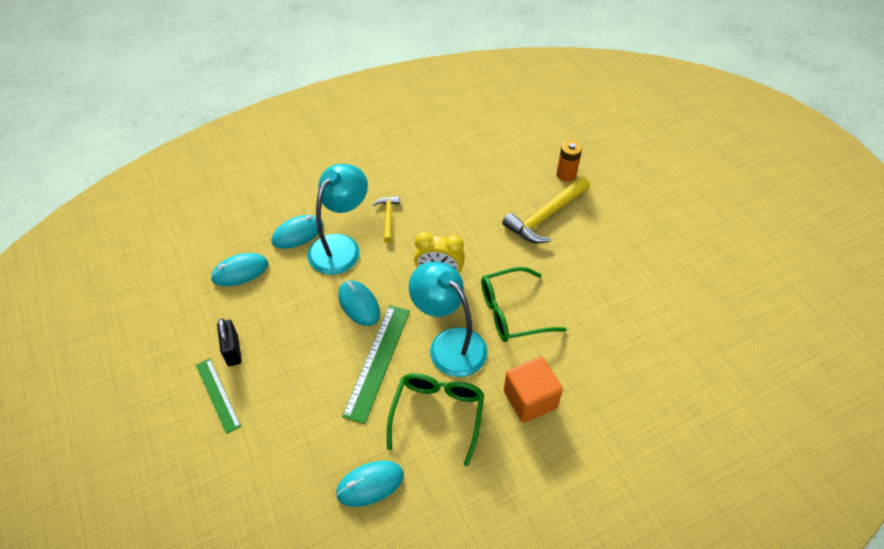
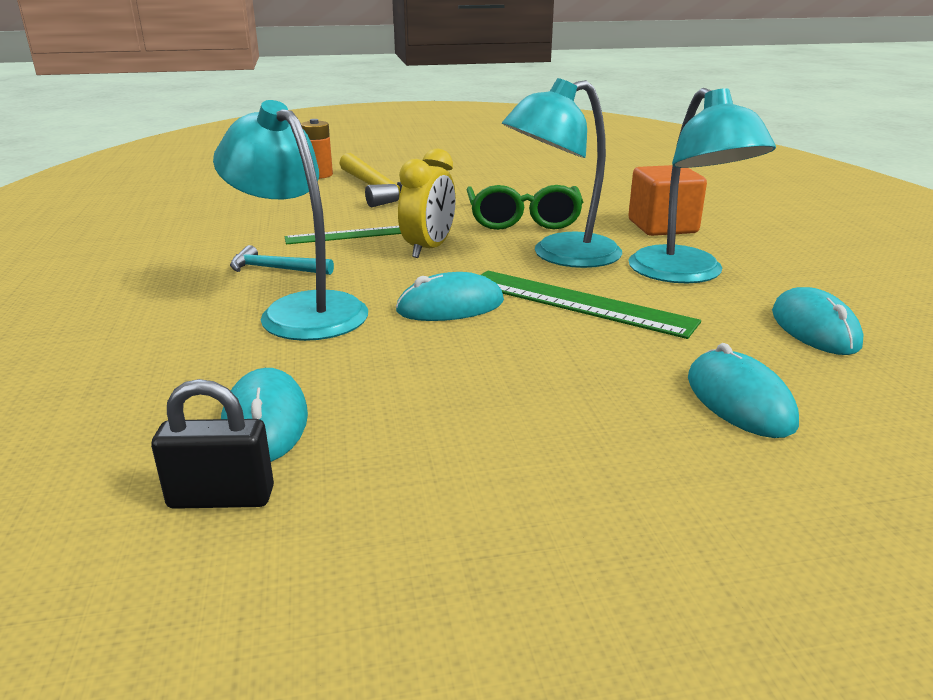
camera: 75 degrees left, 25 degrees down
(218, 395) = (622, 473): green ruler -> green ruler (346, 235)
(232, 351) = (500, 445): black padlock -> black padlock (221, 498)
(297, 233) = (223, 347): turquoise mouse -> turquoise mouse (739, 400)
(388, 217) = (275, 269): yellow hammer -> turquoise hammer
(437, 415) = (685, 274): green glasses -> turquoise lamp

